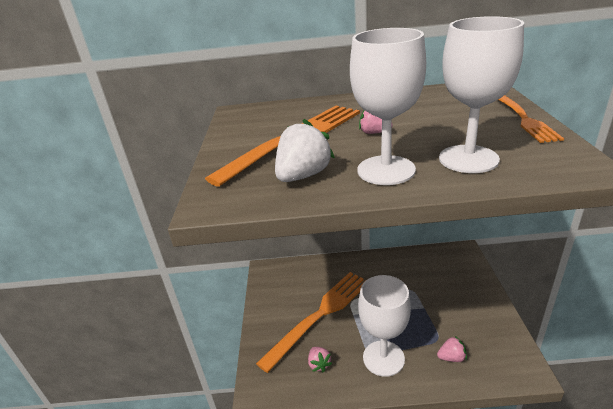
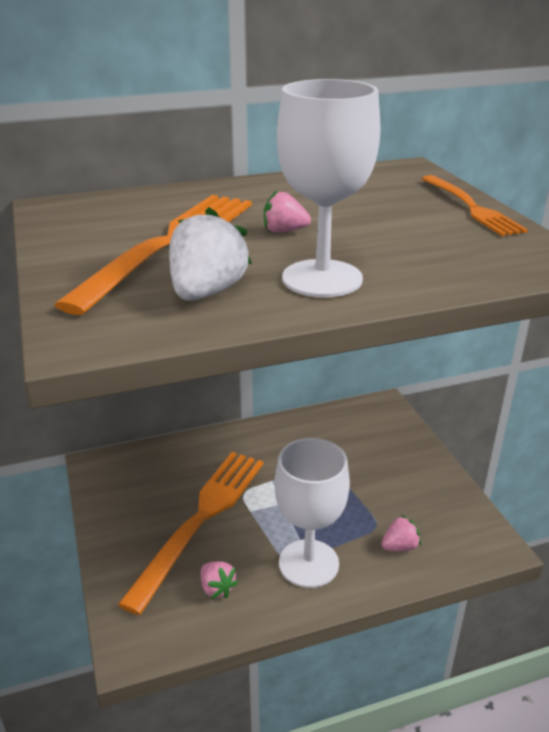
camera: 20 degrees left, 0 degrees up
(468, 159) = (423, 259): white goblet -> none

